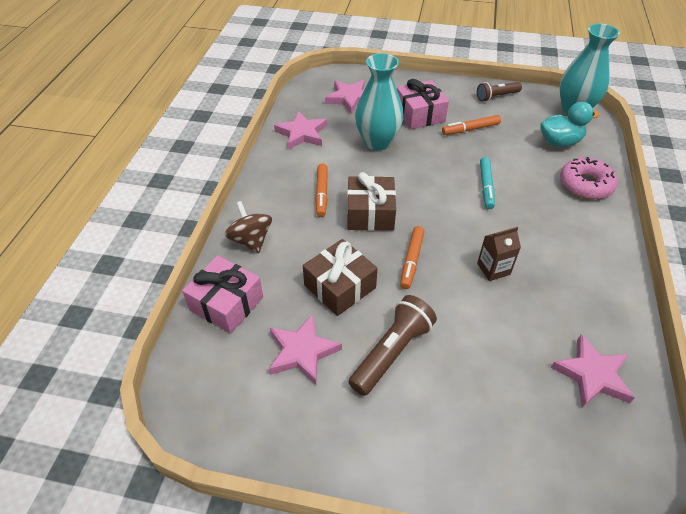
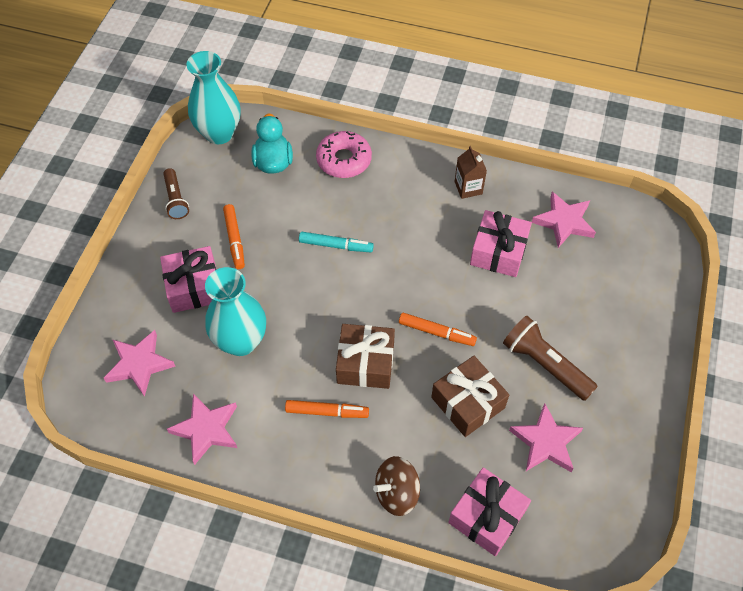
camera: 85 degrees left, 10 degrees up
(493, 269) = (451, 264): brown carton -> brown carton (468, 188)
(524, 309) = (498, 252): none -> pink gift

